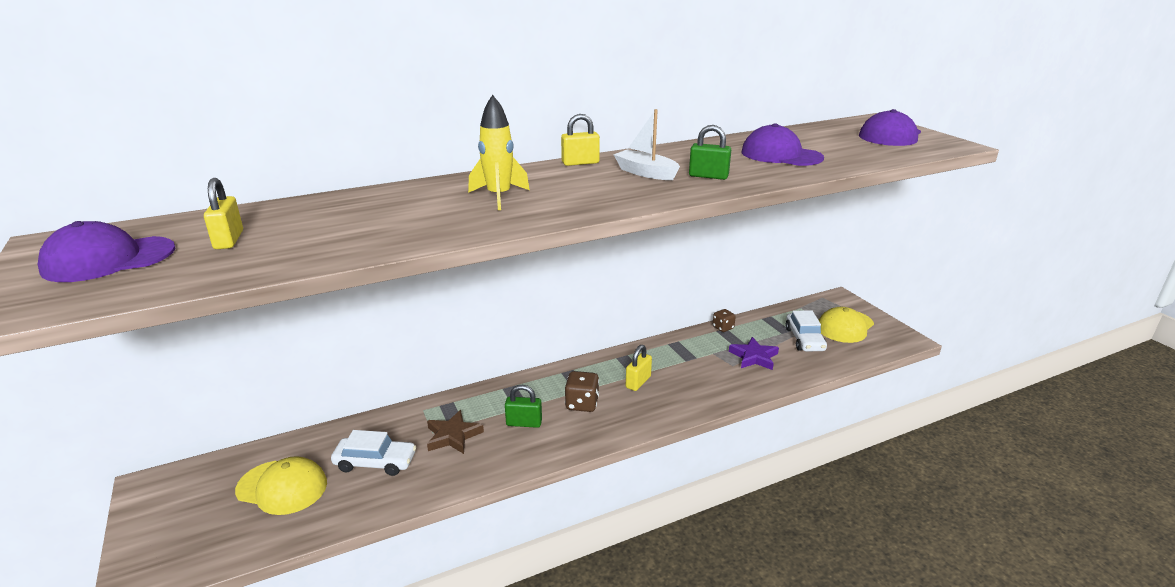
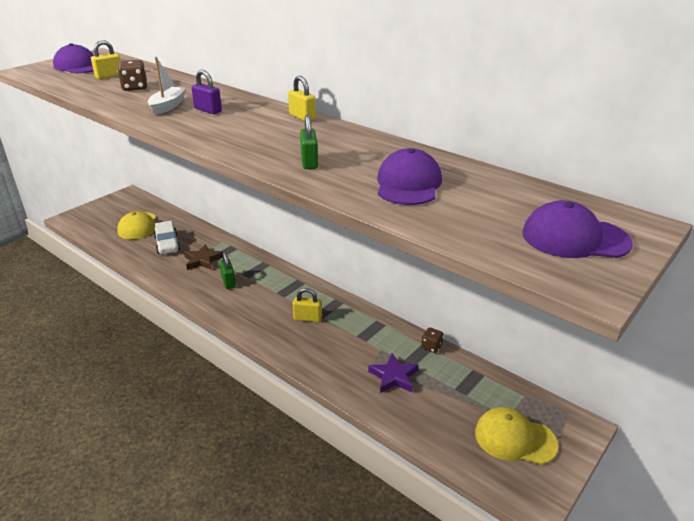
camera: 65 degrees right, 5 degrees up
(499, 197) = (208, 110): yellow rocket -> purple padlock
(582, 404) = (263, 299): brown dice -> brown dice (135, 88)
(645, 173) = (297, 140): white boat -> white boat (168, 106)
(804, 339) = (457, 408): white car -> none

